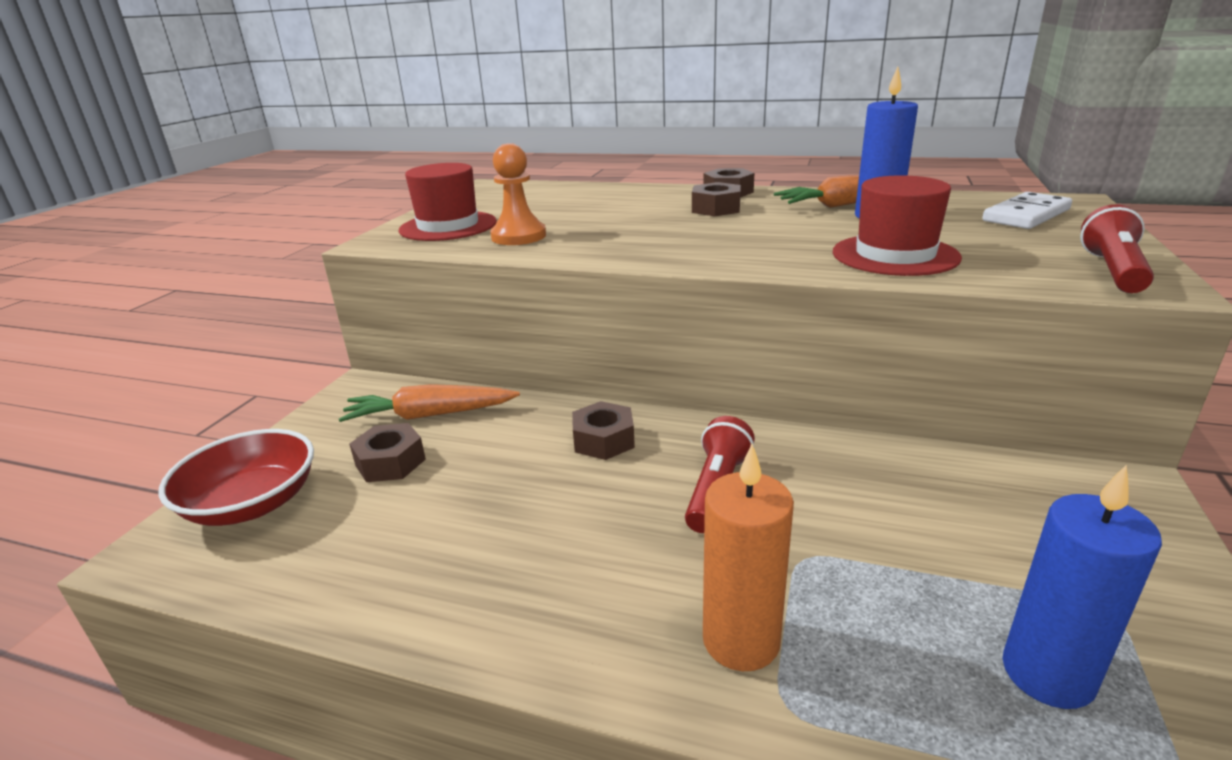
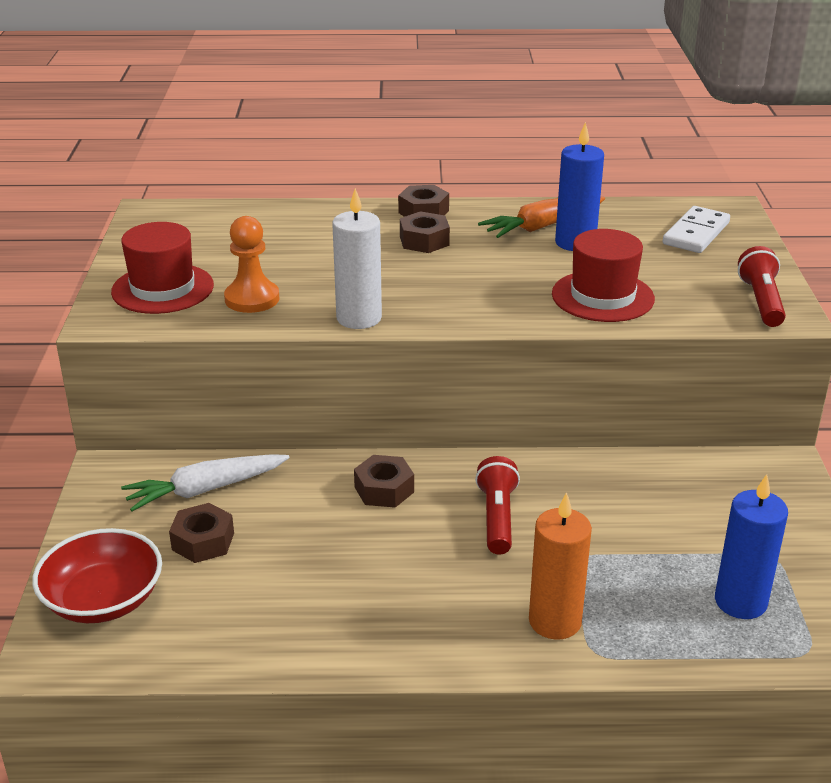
camera: 20 degrees left, 5 degrees up
(429, 415) = (205, 490): orange carrot -> white carrot
(608, 255) = (359, 318): none -> white candle

